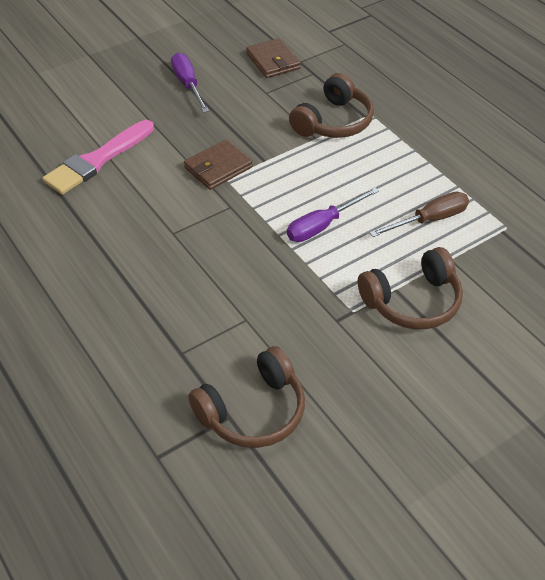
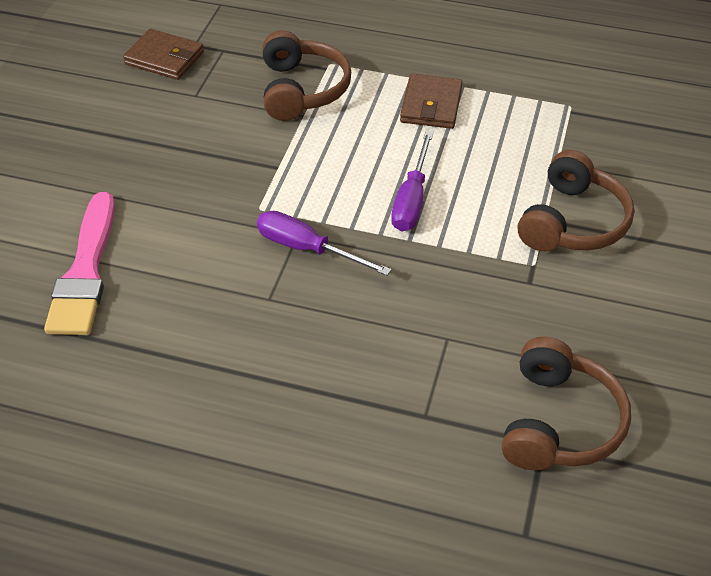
camera: 40 degrees left, 0 degrees up
(188, 84) = (95, 130): purple screwdriver -> purple screwdriver (307, 249)
(218, 167) = (237, 201): brown wallet -> brown wallet (431, 105)
(430, 220) = (500, 136): brown screwdriver -> none

